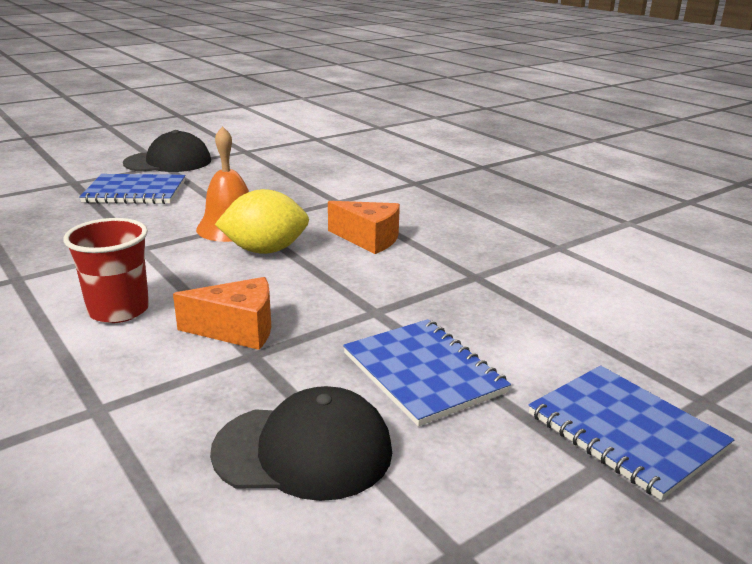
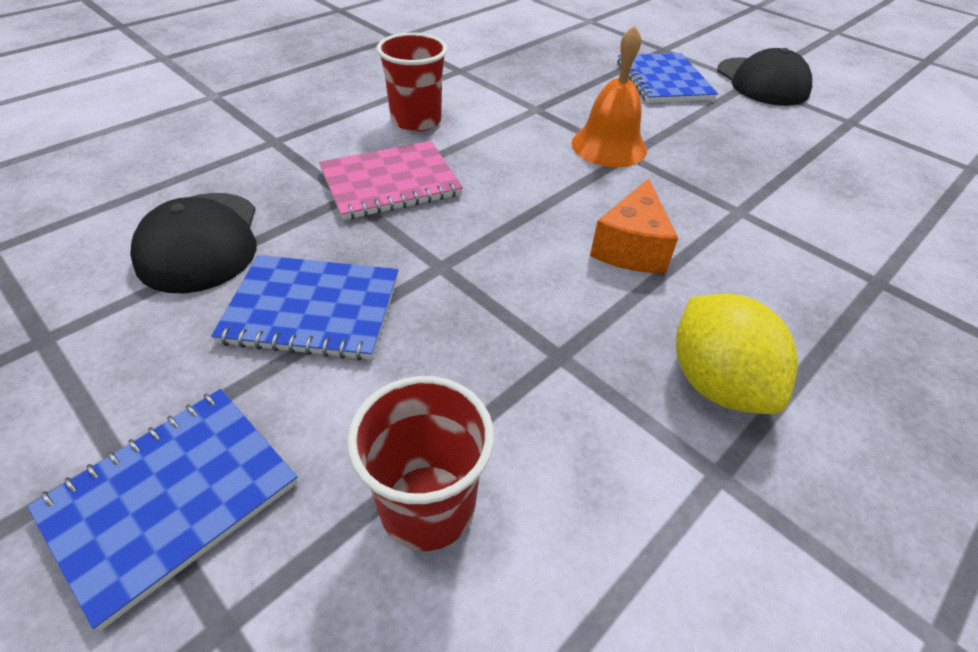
camera: 80 degrees right, 20 degrees up
(238, 330) = (390, 182): orange cheese -> pink notebook
(265, 250) = (562, 175): yellow lemon -> yellow lemon (716, 382)
(423, 373) = (312, 309): blue notebook -> blue notebook turned 45 degrees clockwise
(601, 329) = (427, 506): none -> red cup

